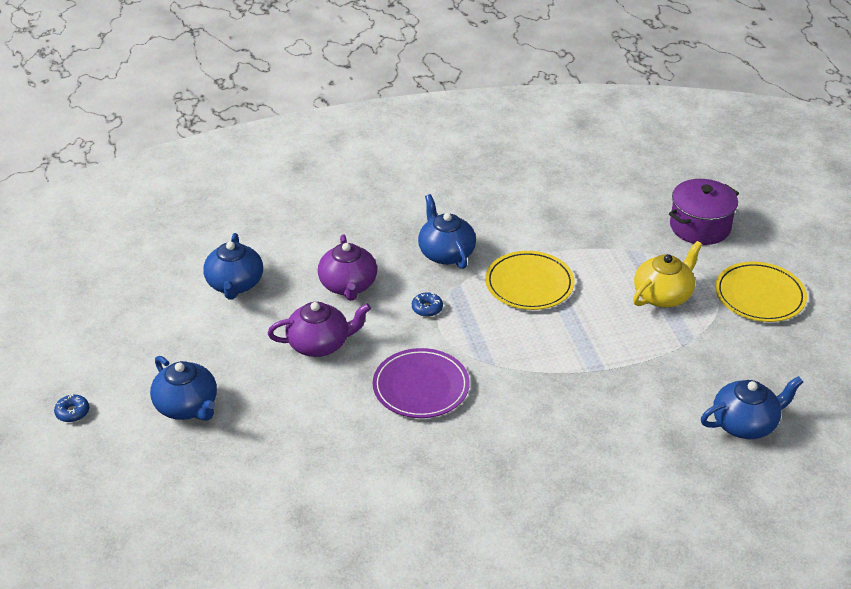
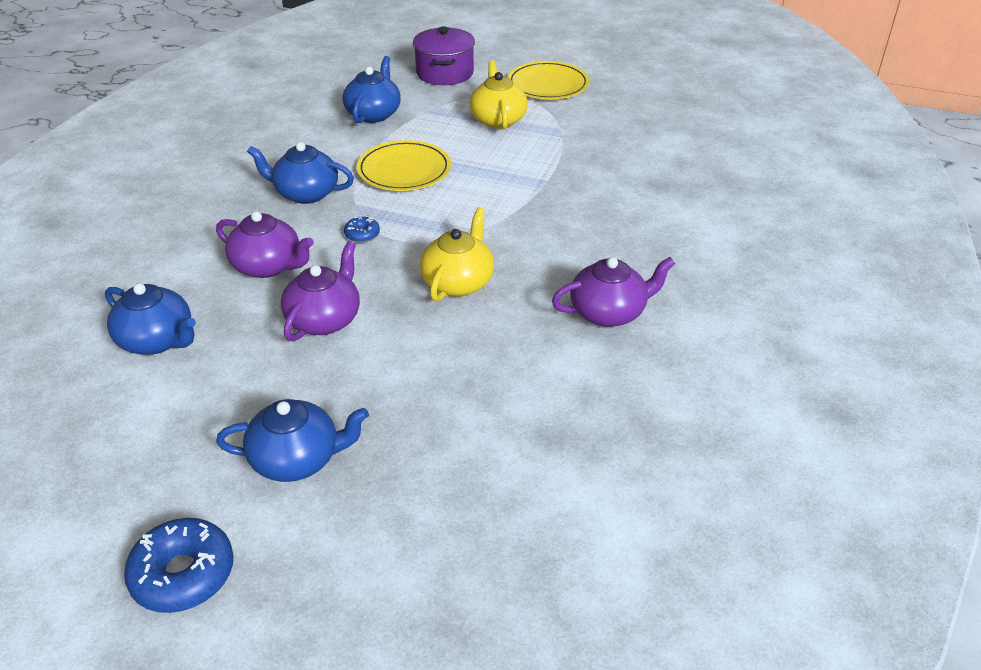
camera: 55 degrees left, 0 degrees up
(72, 412) = (183, 574): blue donut -> blue donut, size x1.96
(421, 387) = (458, 282): purple plate -> yellow teapot
(463, 486) = (609, 312): none -> purple teapot
(745, 424) = (672, 148): blue teapot -> blue teapot (373, 114)

